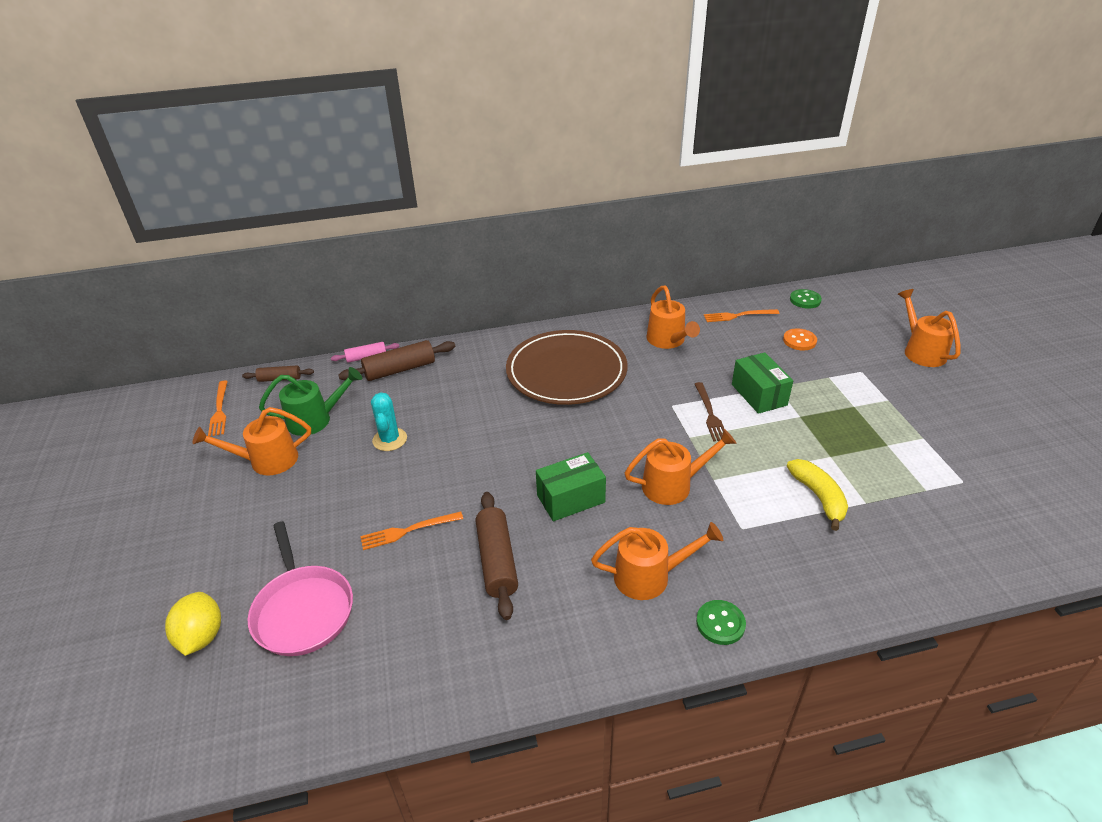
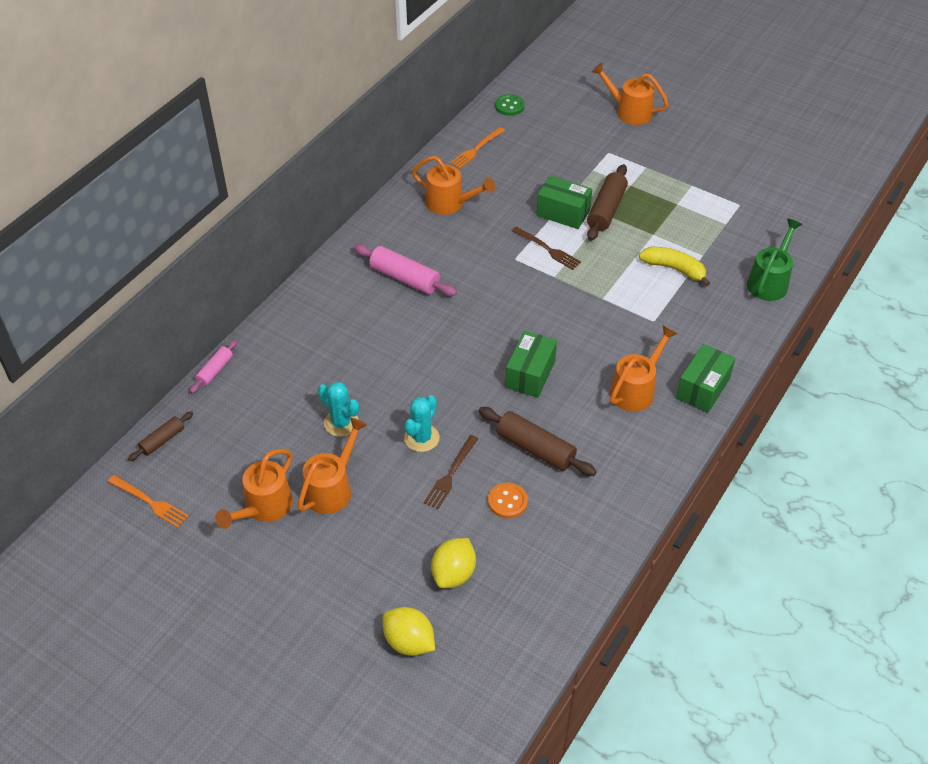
camera: 45 degrees left, 10 degrees up
(303, 610) = (453, 573): pink pan -> yellow lemon
(316, 419) = (254, 449): green watering can -> green watering can (769, 281)
(400, 369) = (263, 362): brown rolling pin -> brown rolling pin (606, 210)
(408, 531) = (450, 474): orange fork -> brown fork
(425, 488) = (421, 438): none -> turquoise cactus
(566, 371) = (405, 278): brown plate -> pink rolling pin
(674, 485) = (583, 319): orange watering can -> orange watering can (332, 488)
(720, 623) = (703, 388): green button -> green box
(799, 341) = (543, 148): orange button -> orange button (507, 501)

